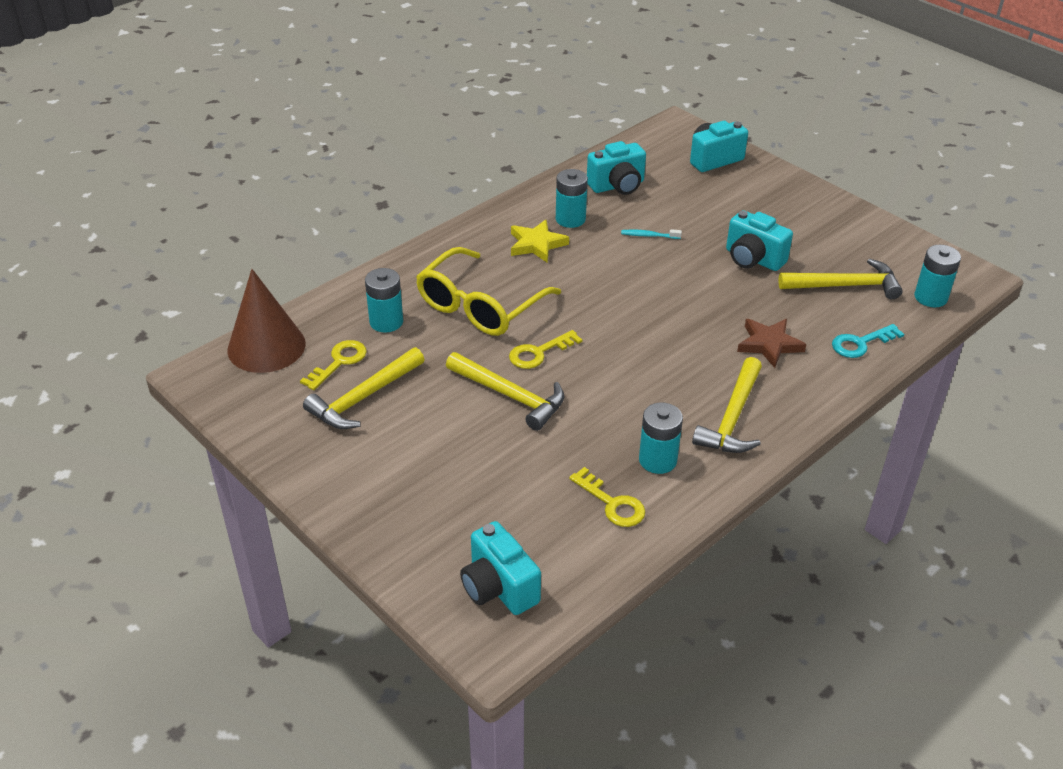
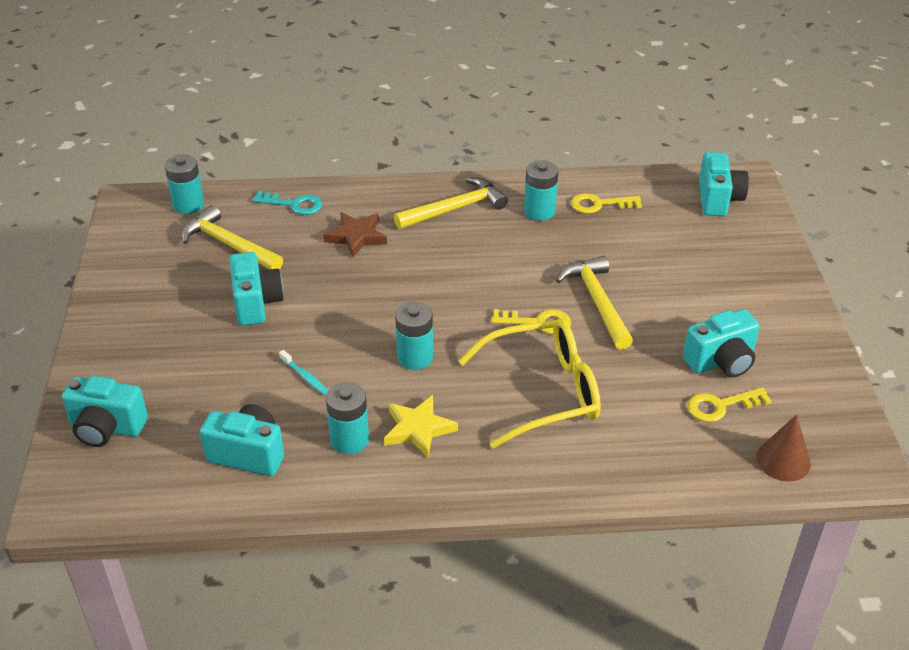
camera: 140 degrees left, 0 degrees up
(266, 346) = (783, 460): brown cone -> brown cone, size x0.61
(363, 398) = (721, 362): yellow hammer -> turquoise camera
(386, 322) = (646, 424): turquoise battery -> turquoise battery (415, 357)
(612, 503) = (599, 204): yellow key -> yellow key turned 90 degrees counterclockwise

